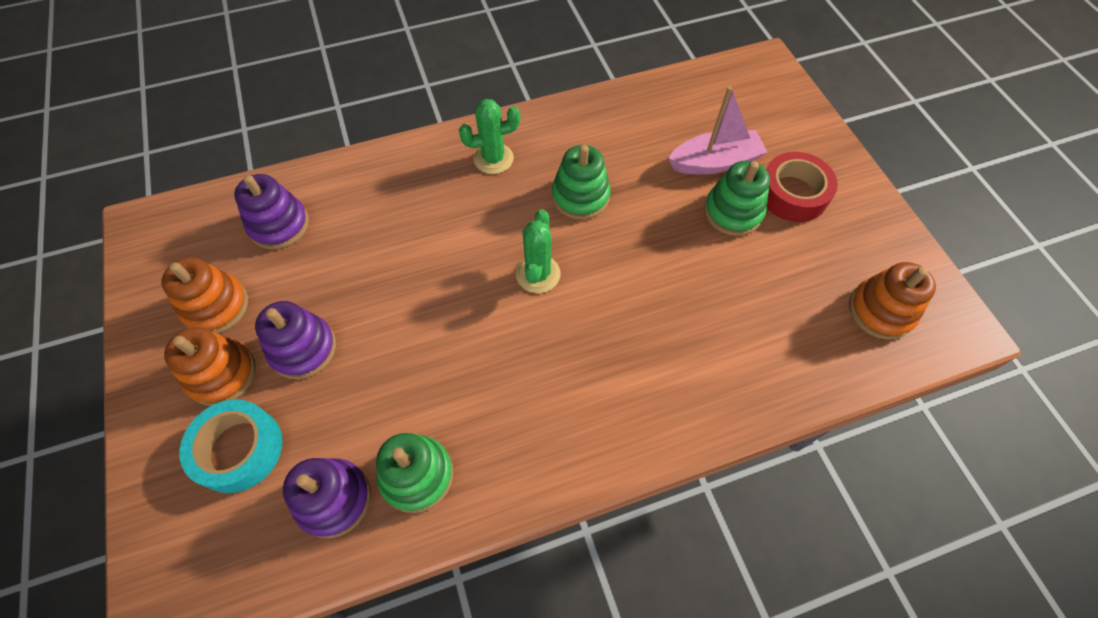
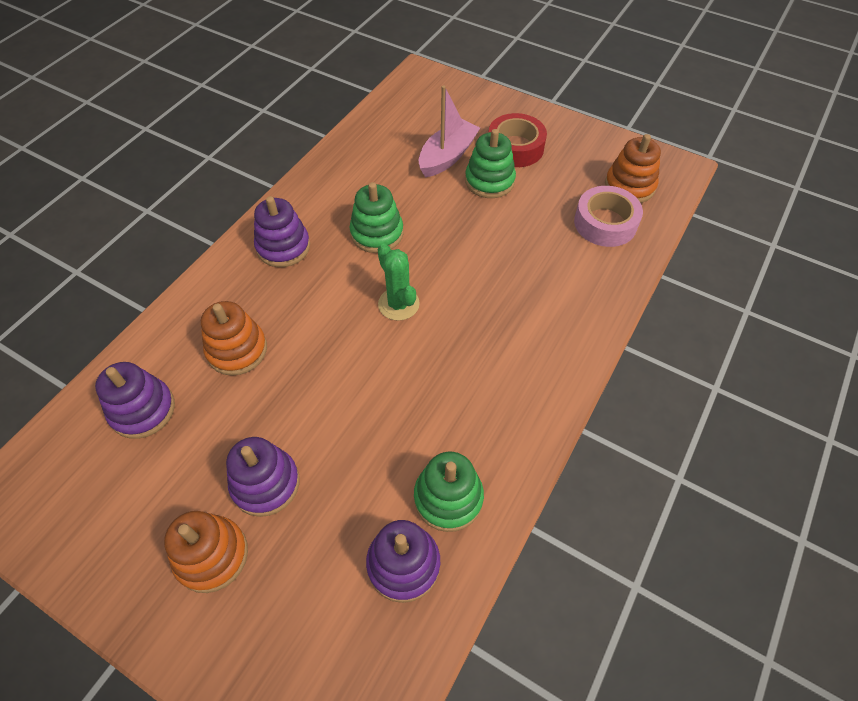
camera: 40 degrees left, 5 degrees down
(216, 306) = (149, 511): orange stacking toy -> orange stacking toy (237, 350)
(239, 449) = (288, 595): turquoise tape -> none
(493, 159) = (283, 247): green cactus -> purple stacking toy
(812, 332) = (605, 223): none -> pink tape

